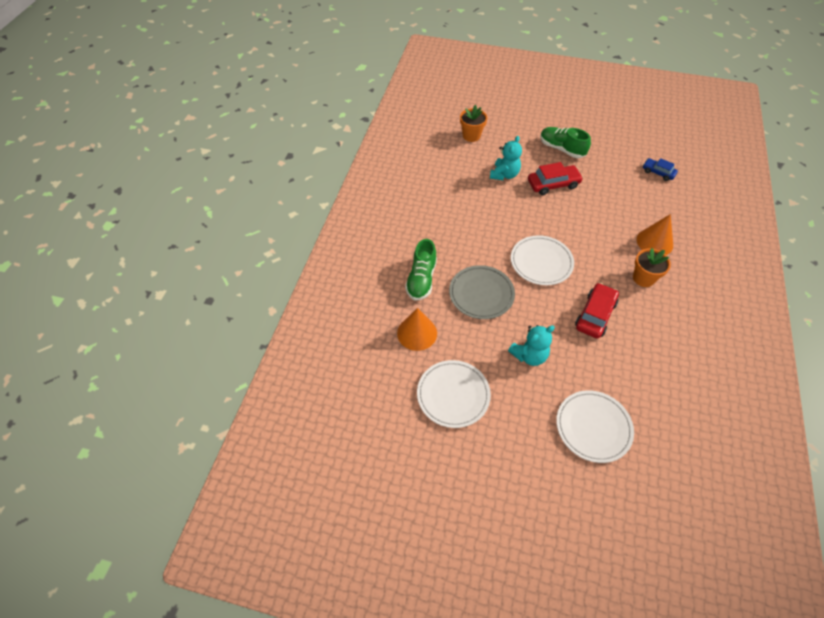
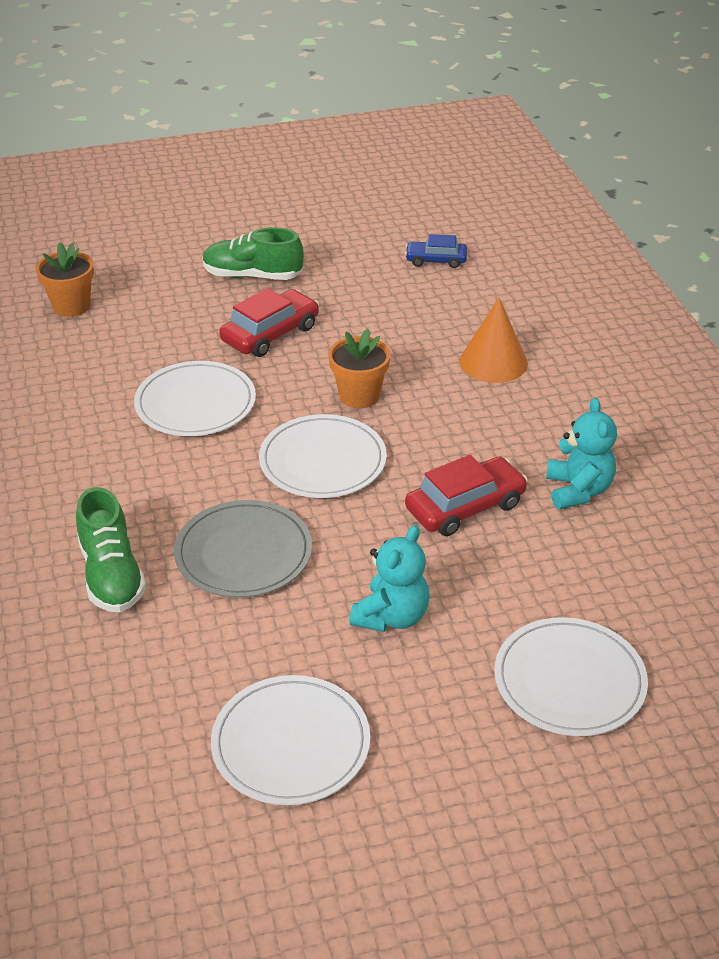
camera: 30 degrees left, 15 degrees down
(417, 333) = (156, 669): orange cone -> none
(500, 208) = (195, 403): none -> white plate
(504, 175) = (172, 348): turquoise teddy bear -> turquoise teddy bear (578, 490)
(595, 315) = (465, 507): red car -> red car turned 60 degrees clockwise
(643, 278) = (509, 421): orange flower pot -> orange flower pot (359, 395)

